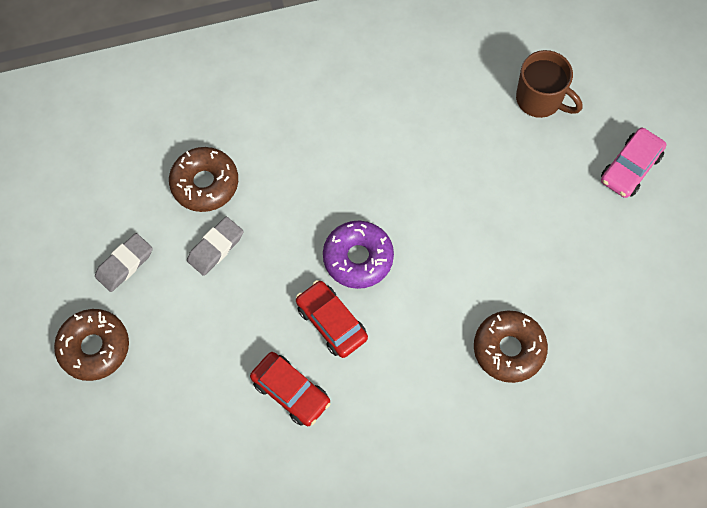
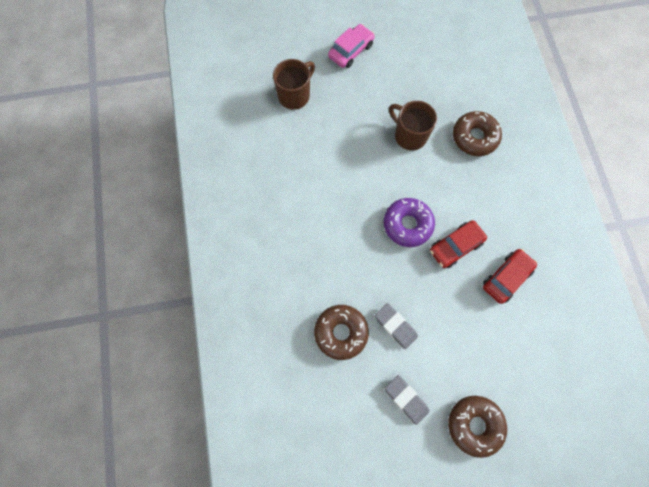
camera: 85 degrees left, 5 degrees up
(498, 256) = (409, 135): none -> brown mug
(630, 168) = (351, 51): pink car -> pink car turned 90 degrees counterclockwise

